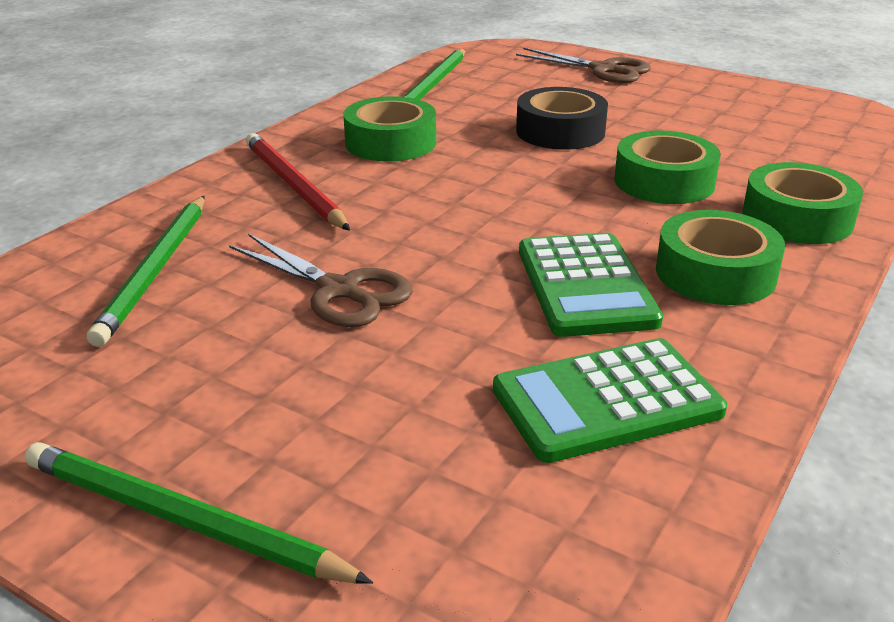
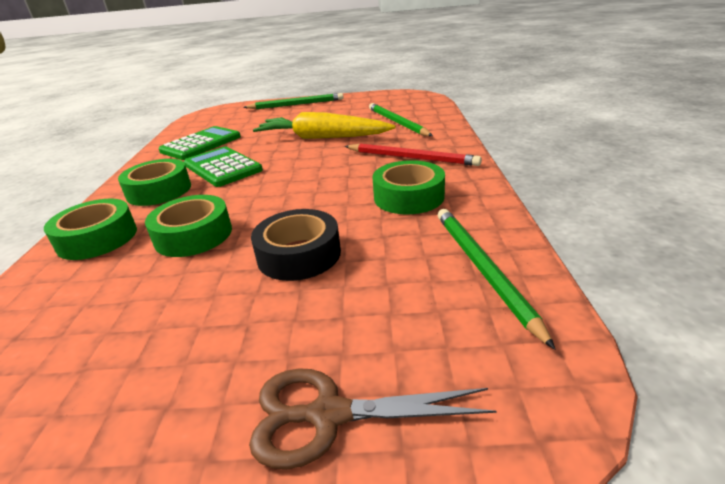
camera: 150 degrees right, 0 degrees up
(339, 290) = (322, 138): brown scissors -> yellow carrot

